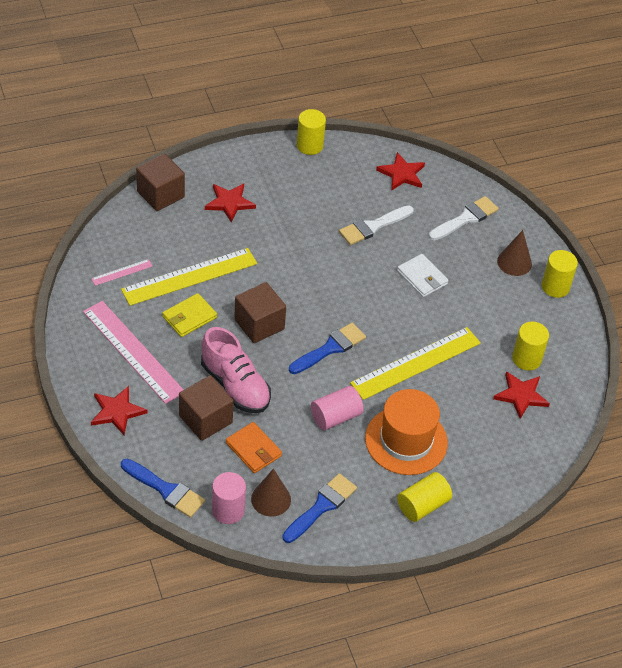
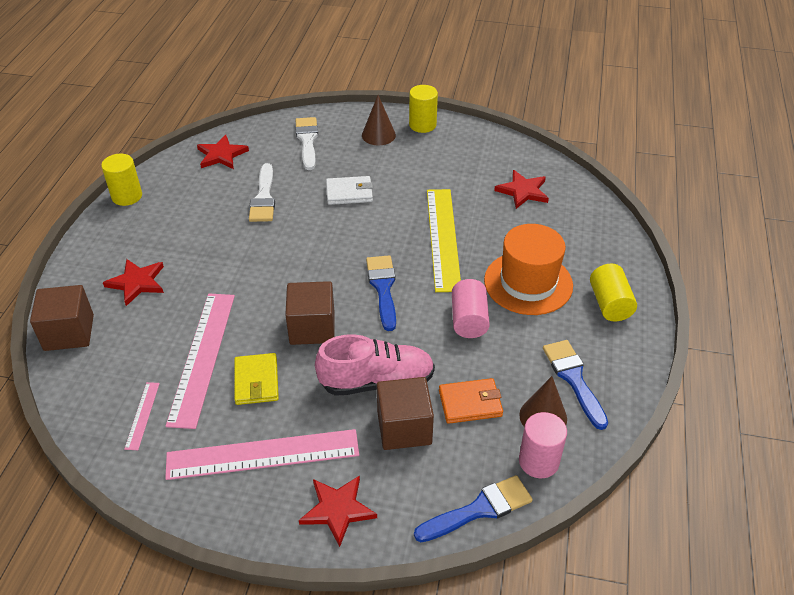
camera: 55 degrees left, 5 degrees down
(189, 276) = (202, 357): yellow ruler -> pink ruler
(526, 359) = (486, 171): yellow cylinder -> none

